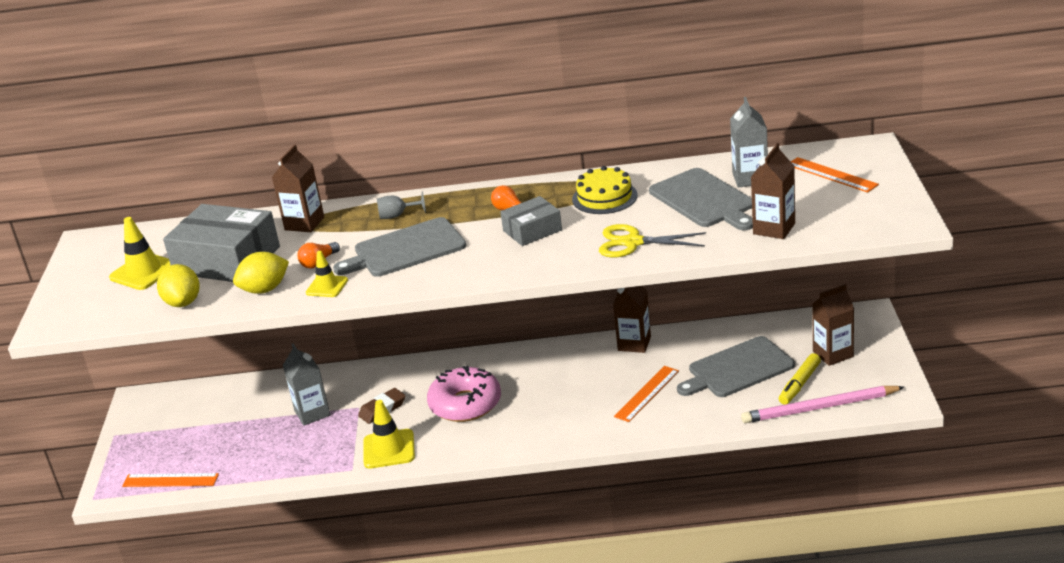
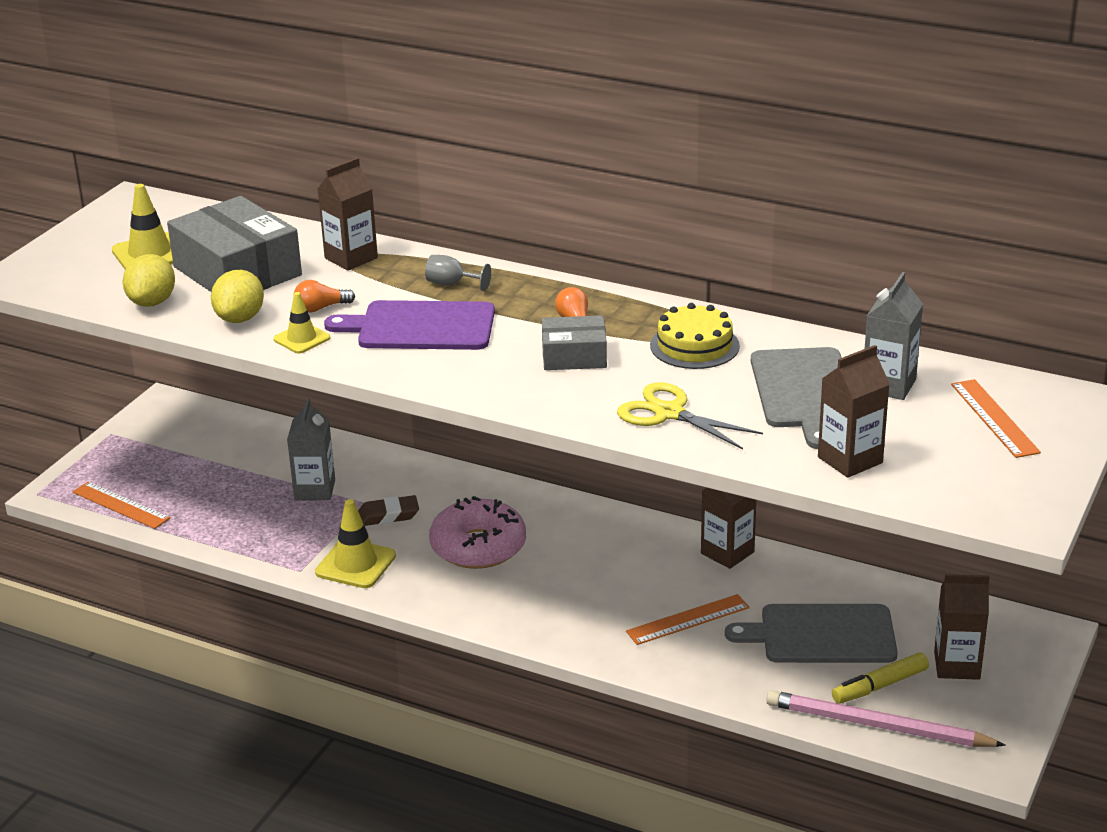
camera: 25 degrees right, 0 degrees up
(265, 289) = (240, 318): yellow lemon -> yellow lemon turned 75 degrees counterclockwise
(405, 249) = (420, 327): grey cutting board -> purple cutting board

